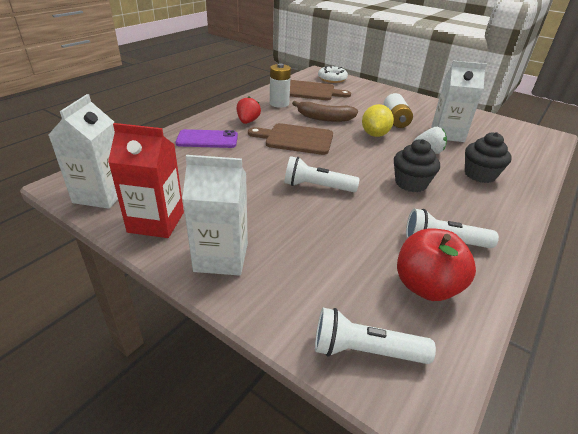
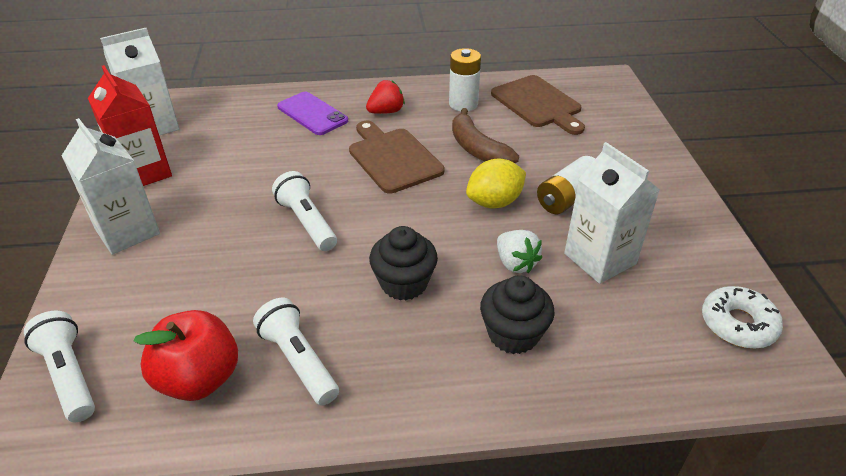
camera: 50 degrees right, 5 degrees up
(332, 79) = (607, 97): white donut -> white donut (738, 324)

